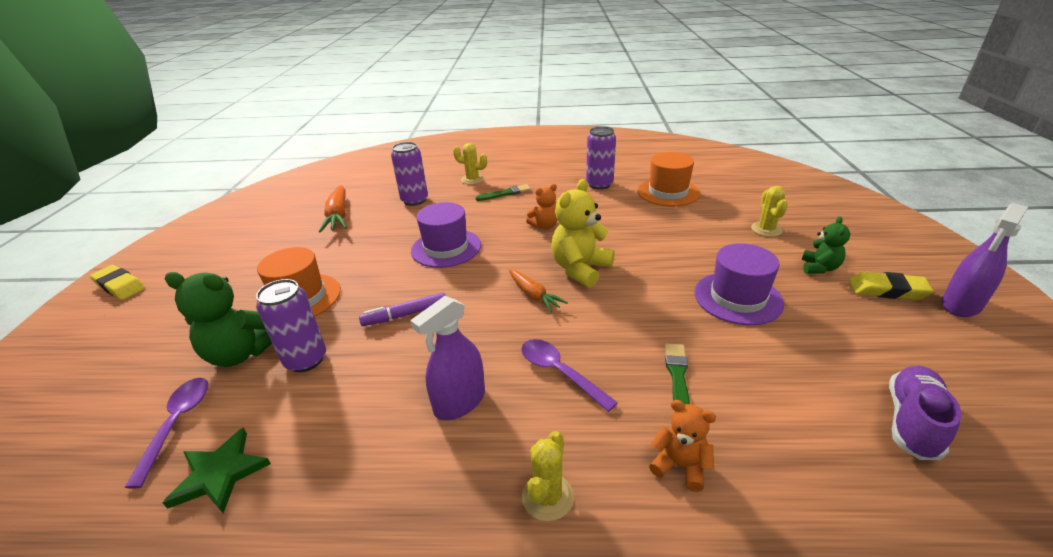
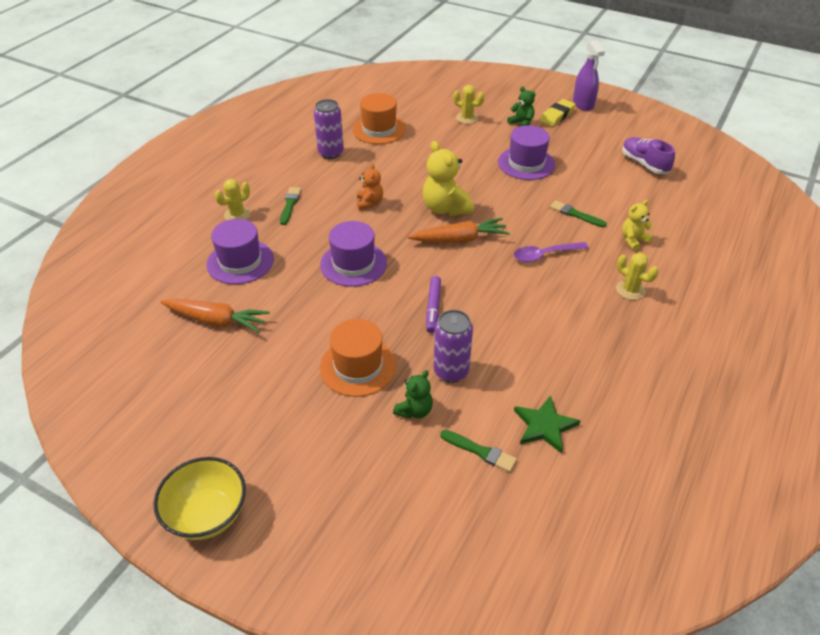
camera: 65 degrees left, 10 degrees up
(120, 286) = (207, 515): yellow eraser -> yellow bowl
(177, 424) = (480, 451): purple spoon -> green brush
(241, 353) = (414, 410): green teddy bear -> green teddy bear, size x0.58
(414, 200) = (240, 262): purple can -> purple hat
(460, 402) = (544, 303): purple spray bottle -> none
(534, 295) = (459, 239): orange carrot -> orange carrot, size x1.54
(680, 465) = (633, 240): orange teddy bear -> yellow teddy bear

